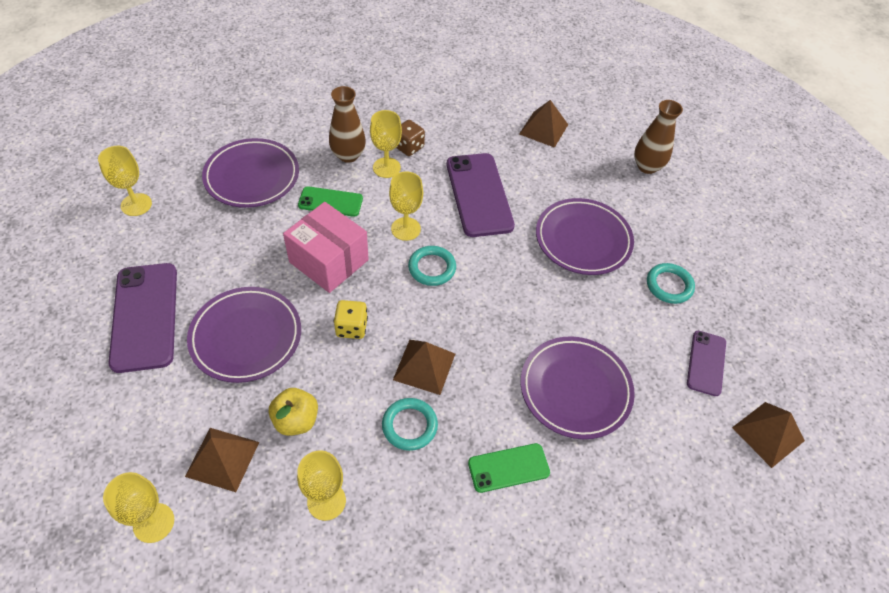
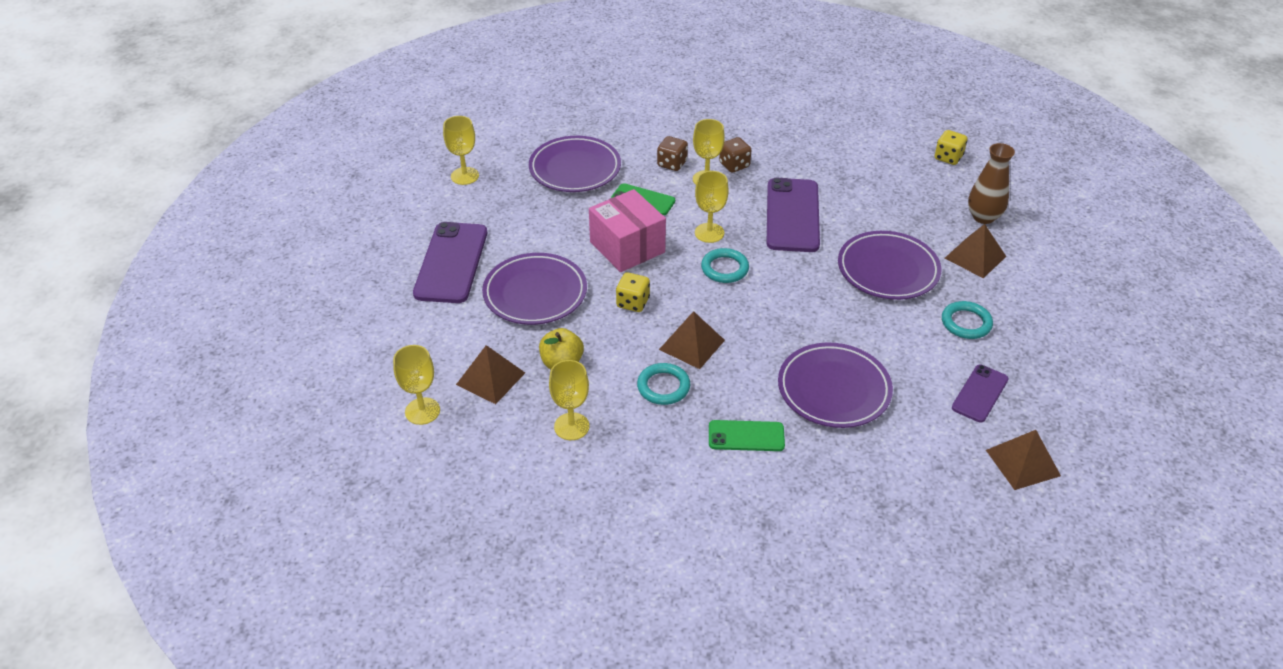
camera: 20 degrees right, 10 degrees down
(348, 155) = (672, 164): brown vase -> brown dice
(543, 129) = (881, 168): brown pyramid -> brown pyramid (975, 257)
(598, 108) = (948, 157): none -> yellow dice

